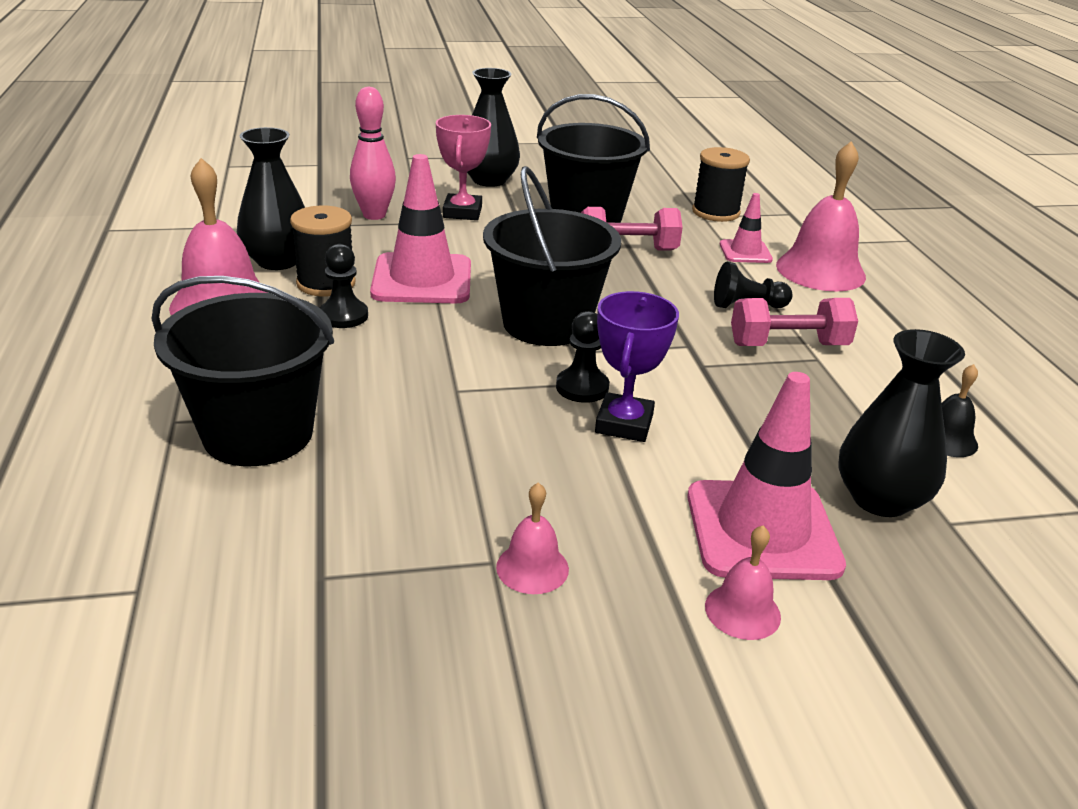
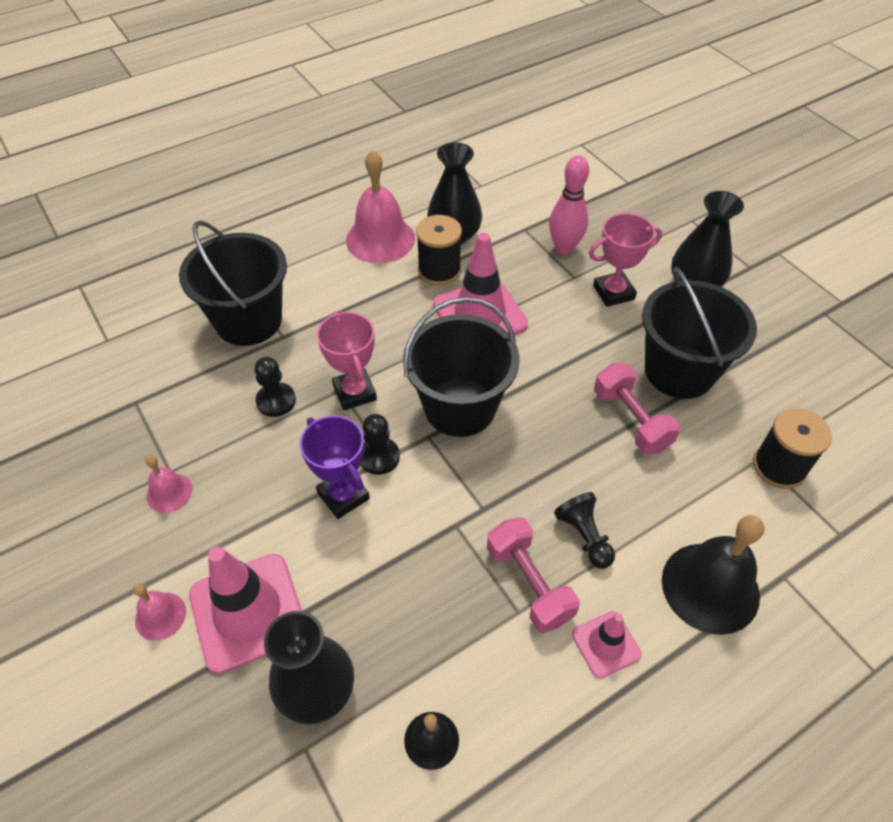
camera: 70 degrees right, 20 degrees up
(343, 316) = (401, 298): black pawn -> black pawn (276, 401)
(470, 381) = (355, 392): none -> pink trophy
(624, 424) = (343, 496): purple trophy -> purple trophy turned 60 degrees clockwise
(745, 252) = (701, 512): pink traffic cone -> pink traffic cone (606, 644)
(820, 271) = (710, 587): pink bell -> black bell

